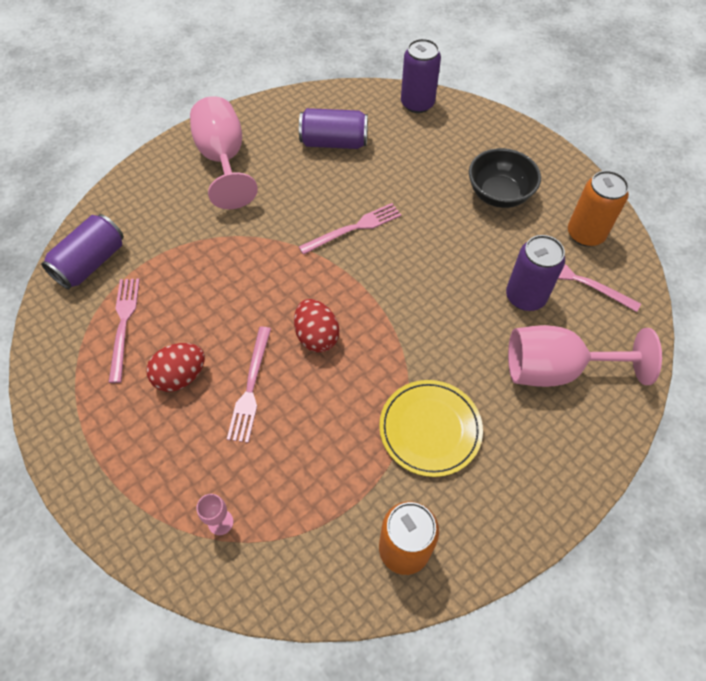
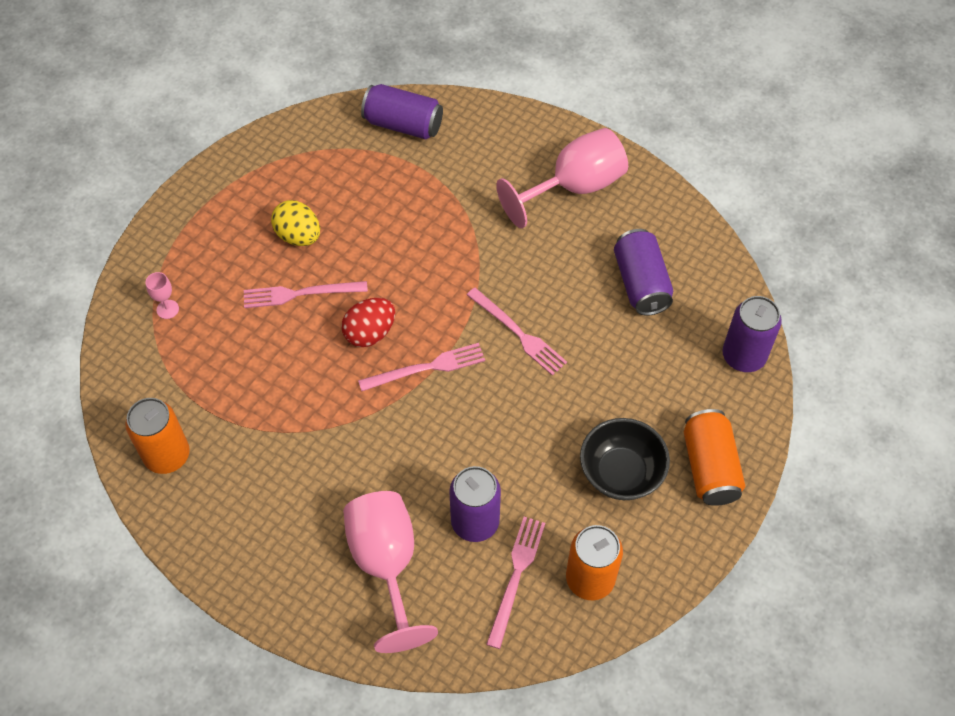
camera: 75 degrees right, 0 degrees up
(123, 324) = (342, 174): pink fork -> pink fork (426, 368)
(180, 376) = (298, 236): red egg -> yellow egg
(430, 429) = (289, 454): yellow plate -> none
(504, 144) = (709, 467): none -> orange can

